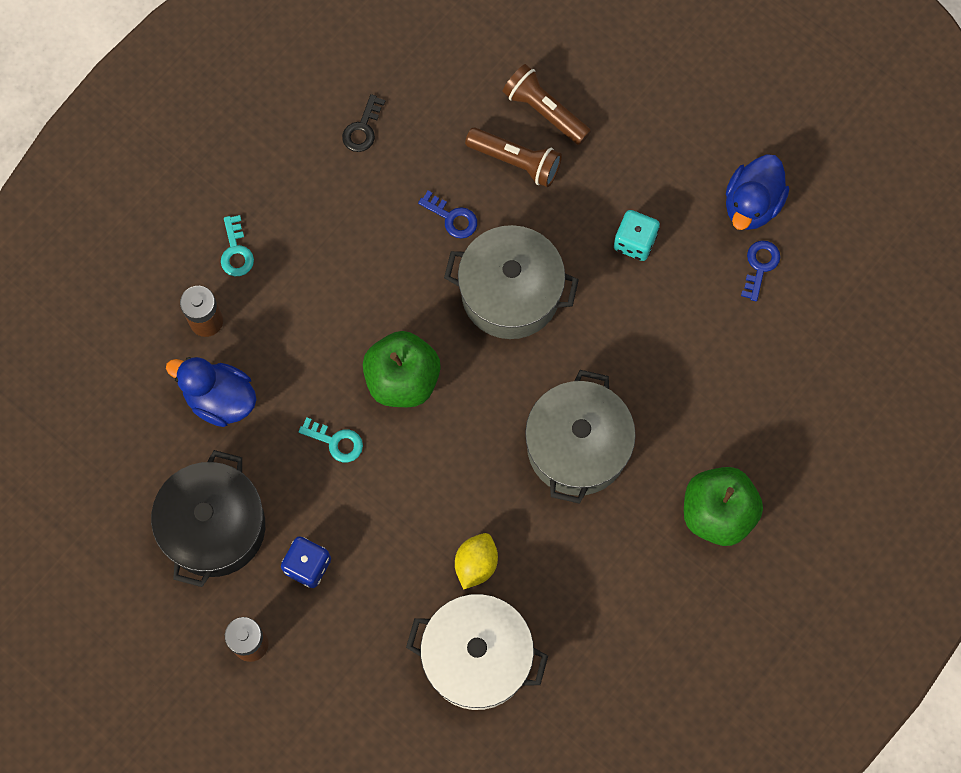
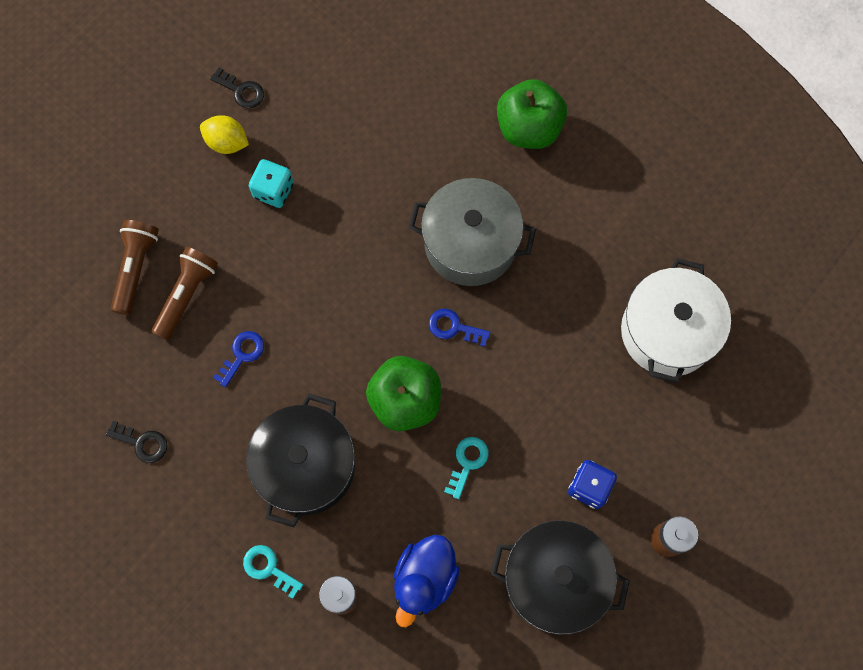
camera: 90 degrees left, 0 degrees up
(236, 251) = (268, 568): turquoise key -> turquoise key turned 135 degrees counterclockwise
(336, 283) = (306, 466): none -> black pot
(476, 564) = (582, 332): yellow lemon -> yellow lemon (227, 143)
(510, 293) = (321, 301): grey pot -> none
(544, 111) = (136, 269): brown flashlight -> brown flashlight turned 150 degrees clockwise
(751, 204) = (241, 91): blue duck -> black key
(760, 266) = (301, 86): blue key -> blue key (454, 327)

